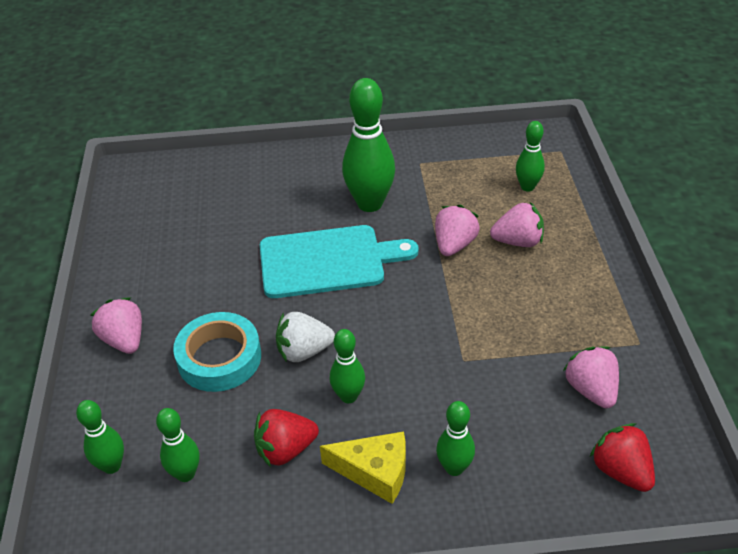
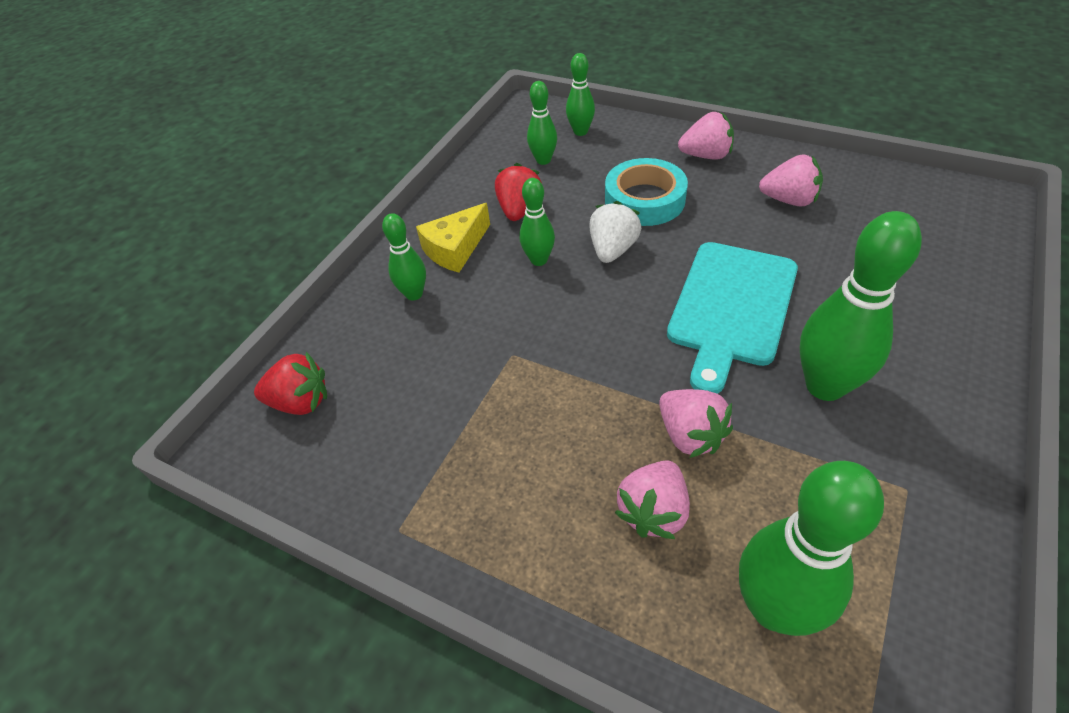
camera: 125 degrees right, 5 degrees up
(527, 187) = (774, 608): green bowling pin -> green bowling pin, size x1.81
(591, 390) = (390, 436): pink strawberry -> pink strawberry (789, 200)

